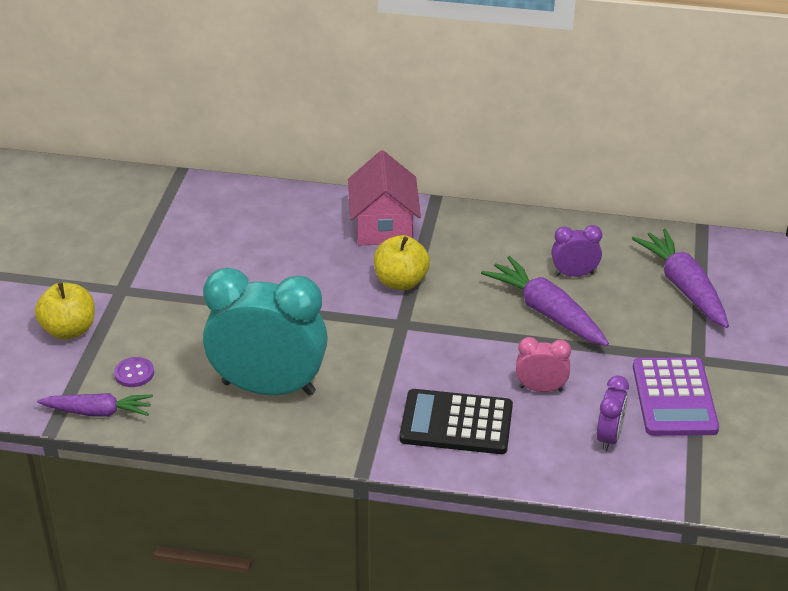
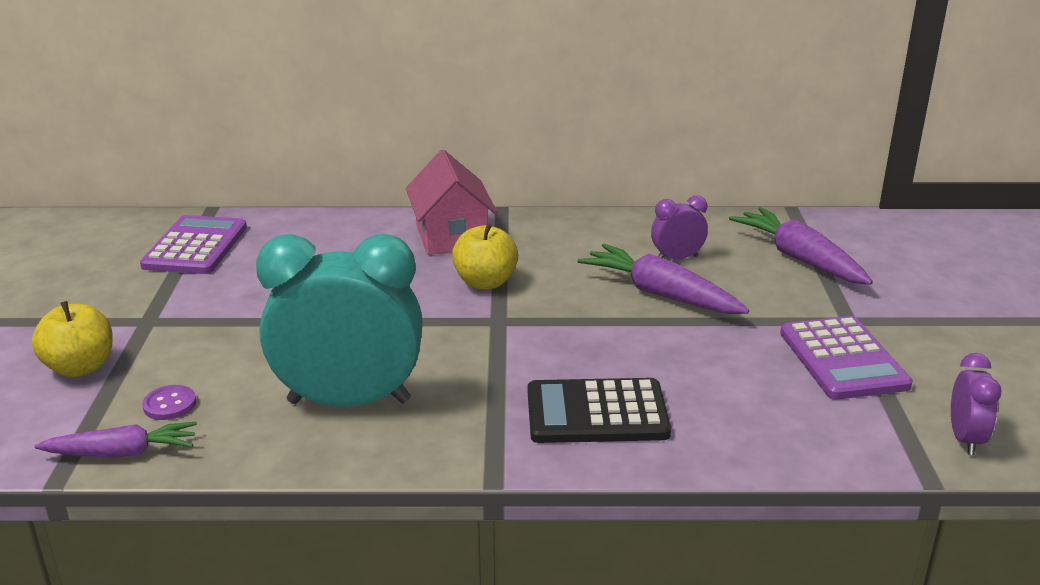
camera: 10 degrees left, 10 degrees down
(164, 213) = (195, 246): none -> purple calculator
(541, 389) = (685, 367): pink clock -> none
(609, 437) = (787, 407): purple clock -> purple clock (965, 439)

